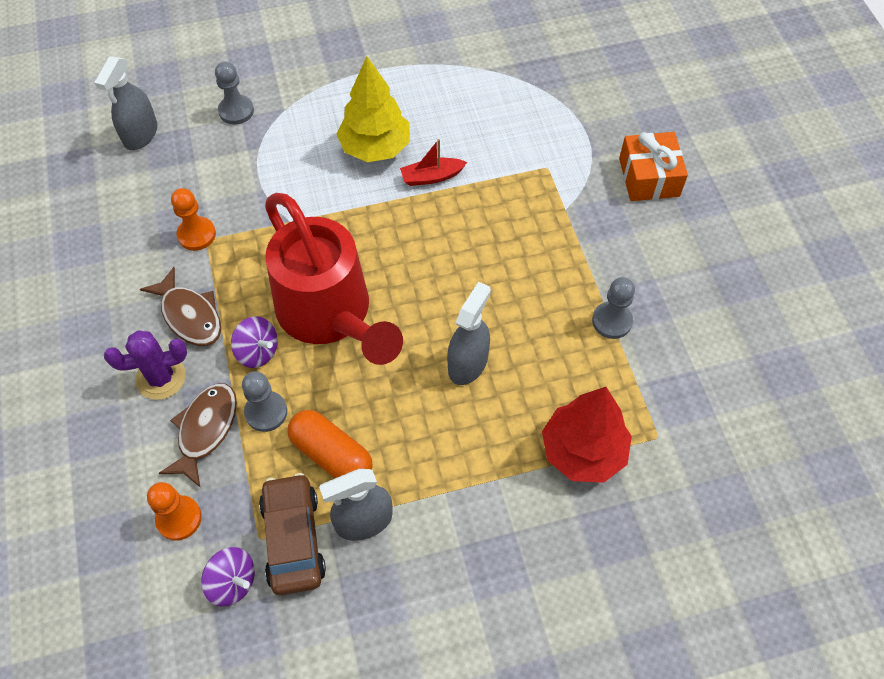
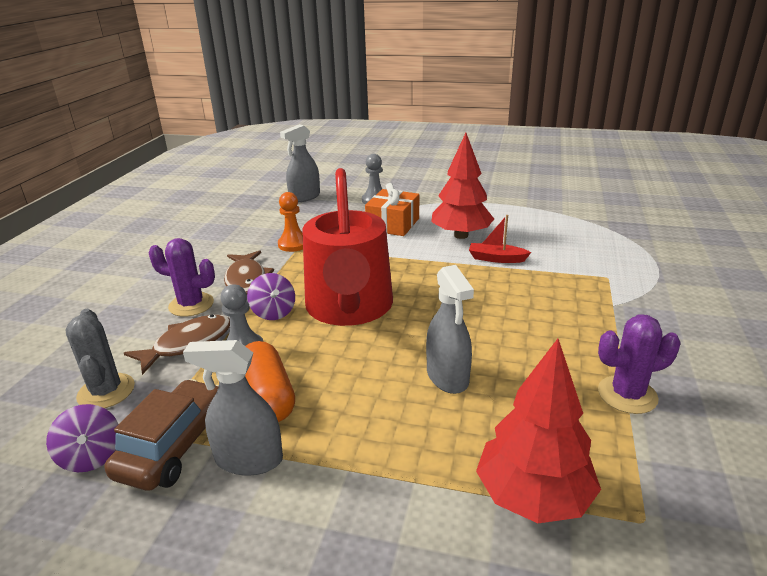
camera: 30 degrees right, 30 degrees down
(179, 518) = (106, 391): orange pawn -> grey cactus
(375, 148) = (461, 235): yellow tree -> red tree
(468, 363) = (447, 377): grey spray bottle -> grey spray bottle turned 105 degrees clockwise
(612, 321) = (627, 395): grey pawn -> purple cactus
(649, 177) = (715, 307): orange gift -> orange gift (393, 224)

